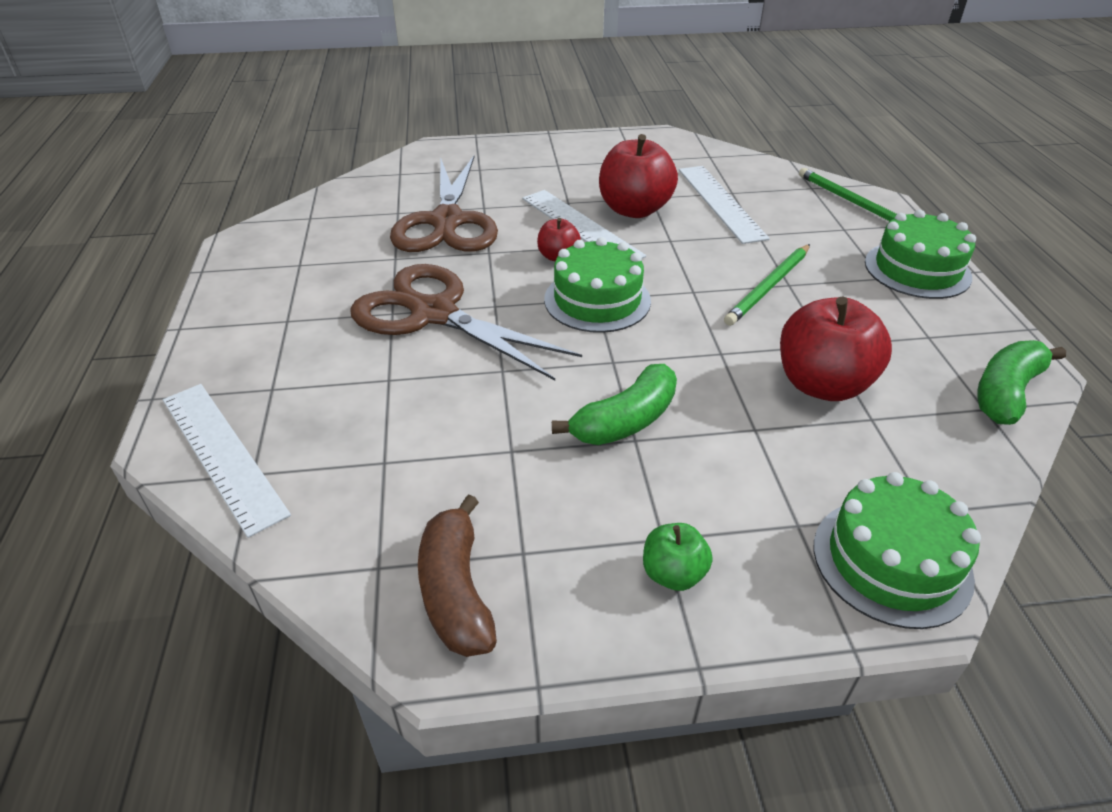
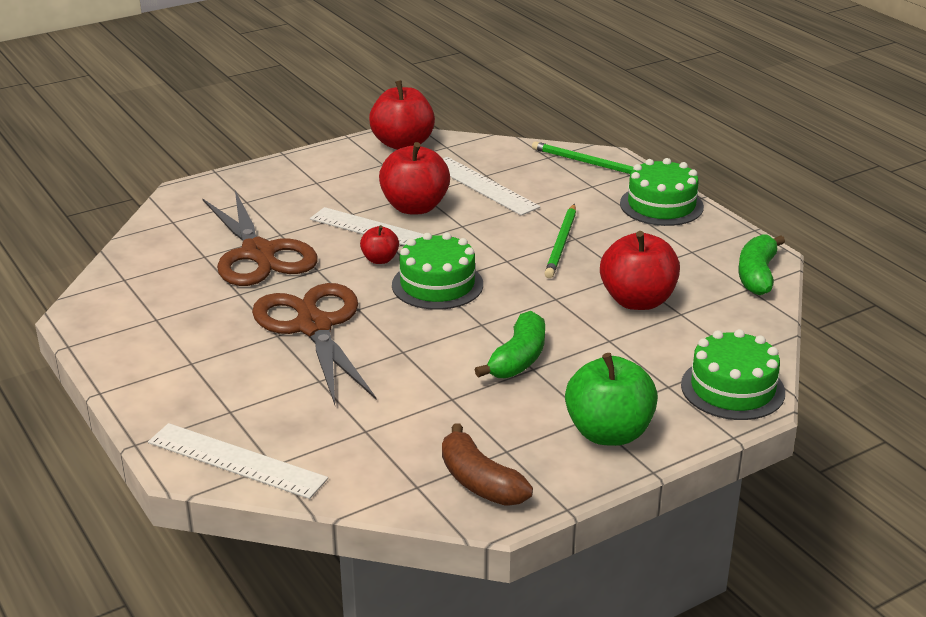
camera: 25 degrees left, 10 degrees down
(434, 314) = (314, 327): brown scissors -> brown scissors turned 60 degrees clockwise
(667, 145) = (403, 144): none -> red apple
(673, 573) = (609, 433): green apple -> green apple, size x1.94

